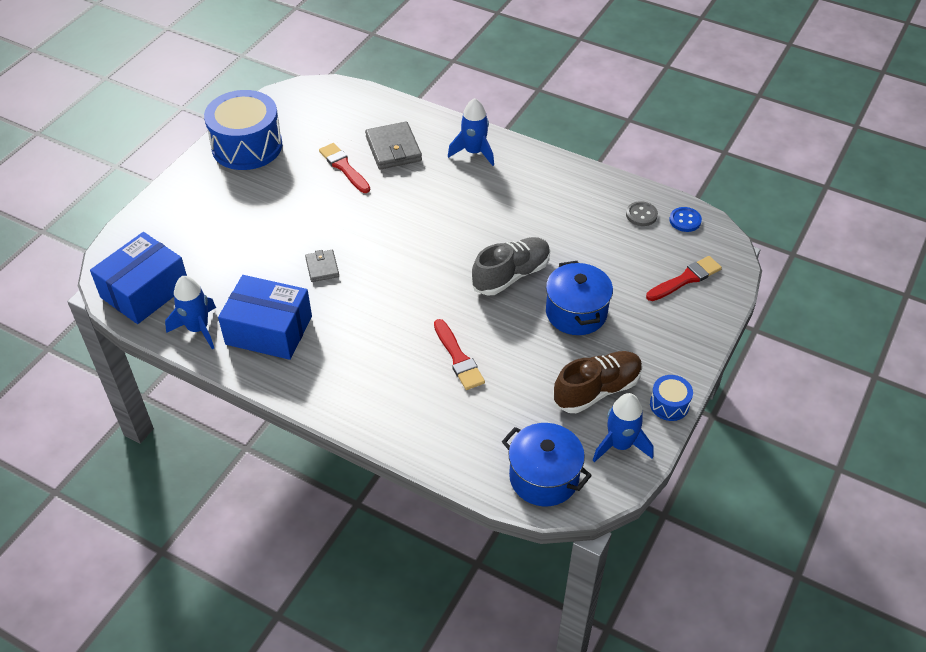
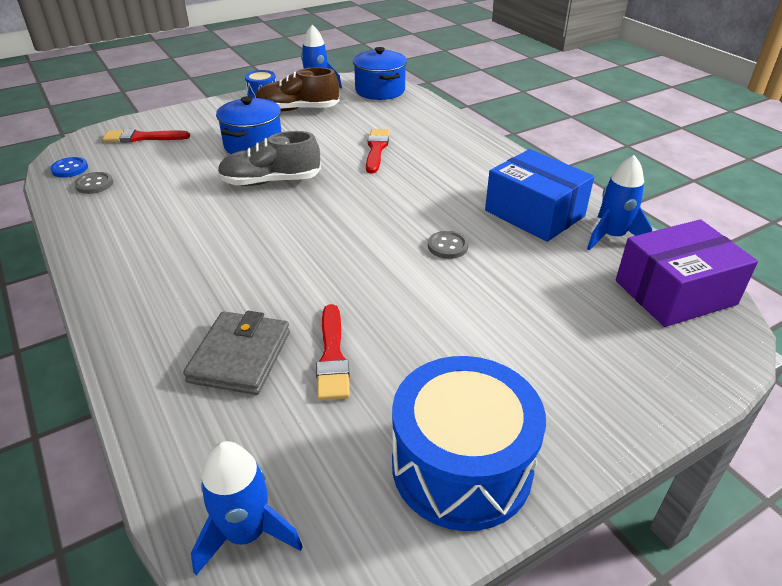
camera: 150 degrees left, 10 degrees down
(145, 291) = (675, 292): blue box -> purple box
(322, 267) = (447, 246): grey wallet -> grey button
(474, 152) = (149, 307): blue rocket -> blue rocket (246, 533)

